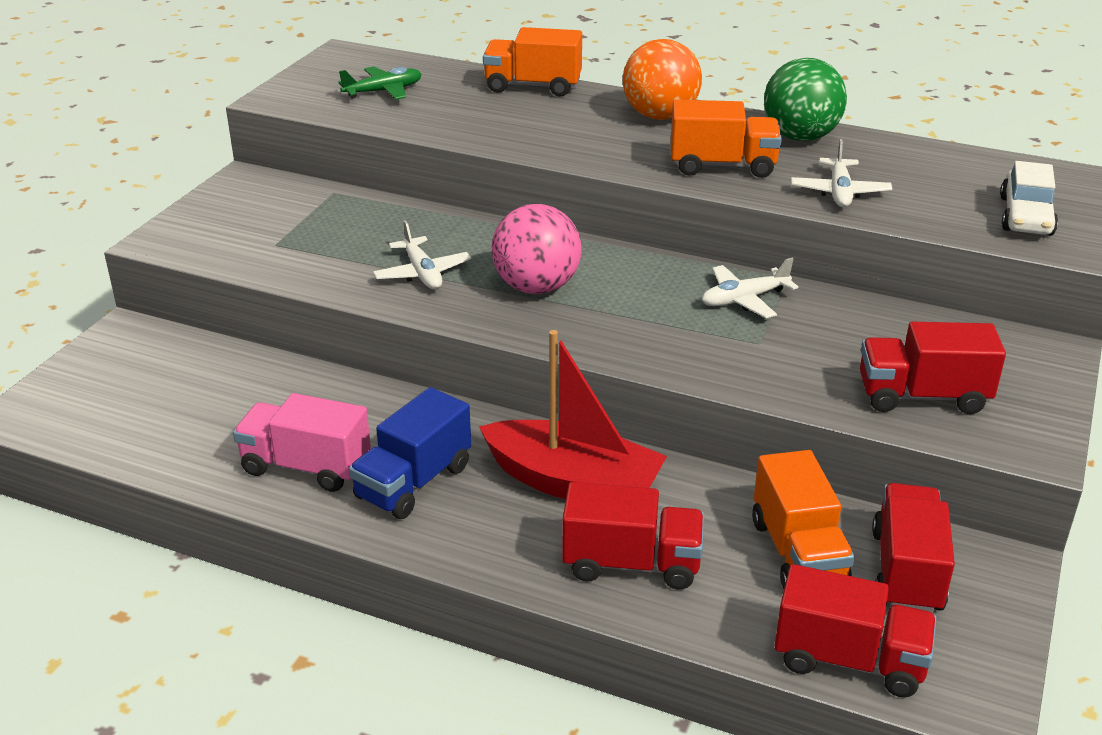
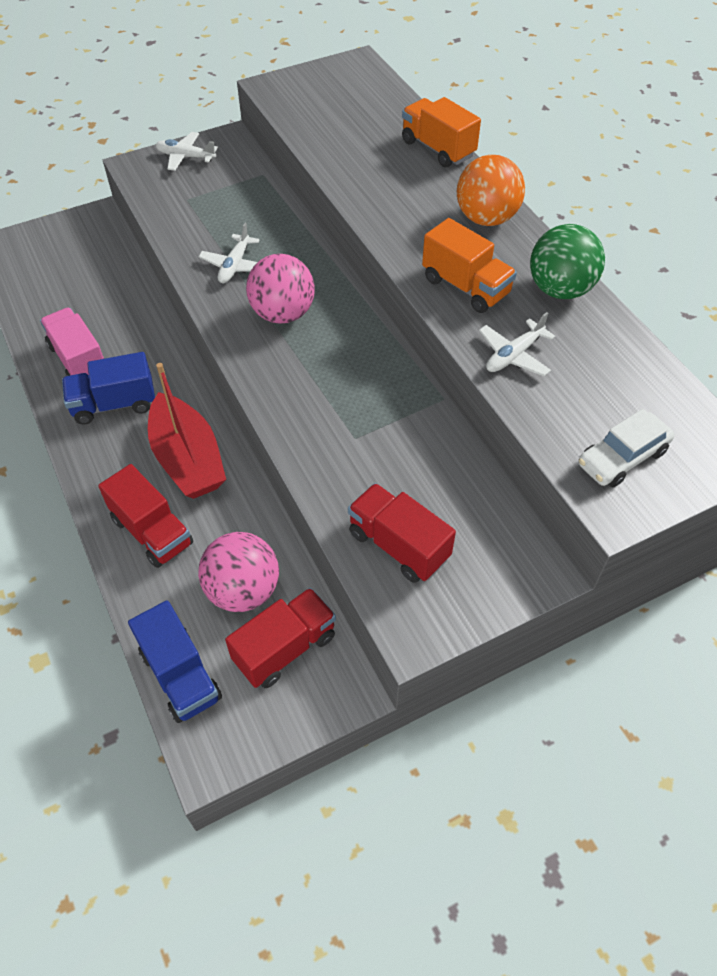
camera: 40 degrees right, 20 degrees up
(383, 91) = (339, 109): green plane -> none
(744, 299) = (391, 399): white plane -> white plane (186, 157)
(798, 552) = (243, 590): orange truck -> pink ball
(849, 660) = (180, 675): red truck -> blue truck

